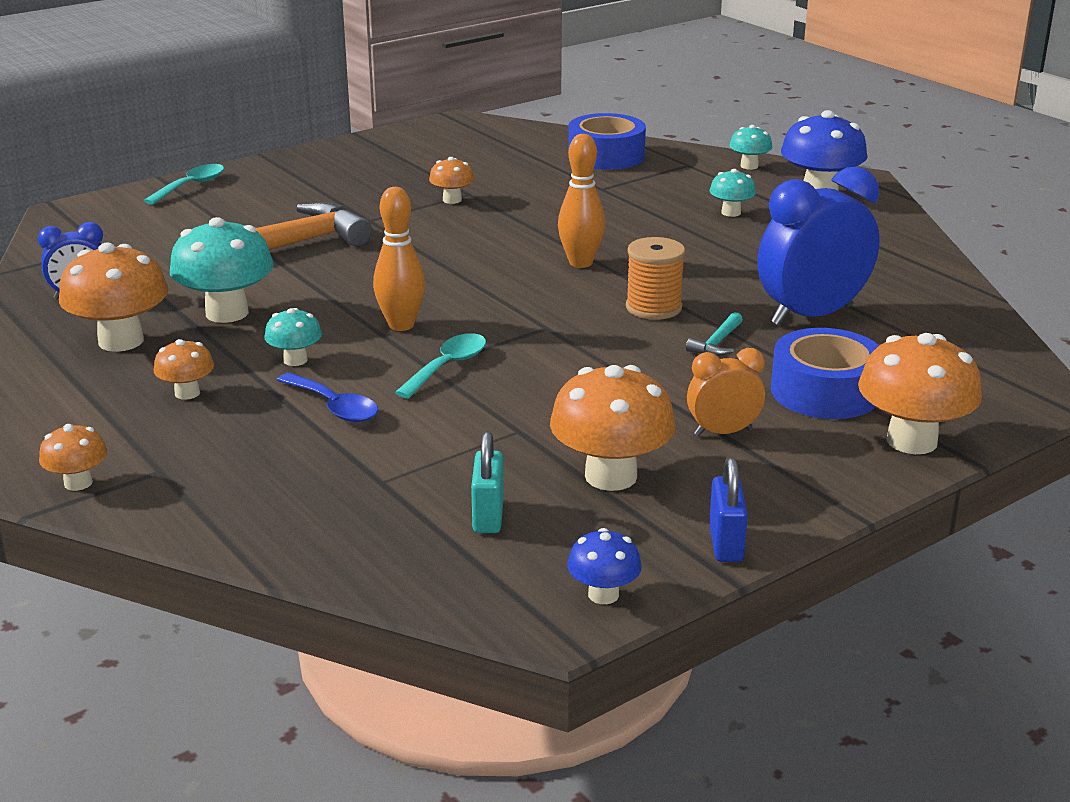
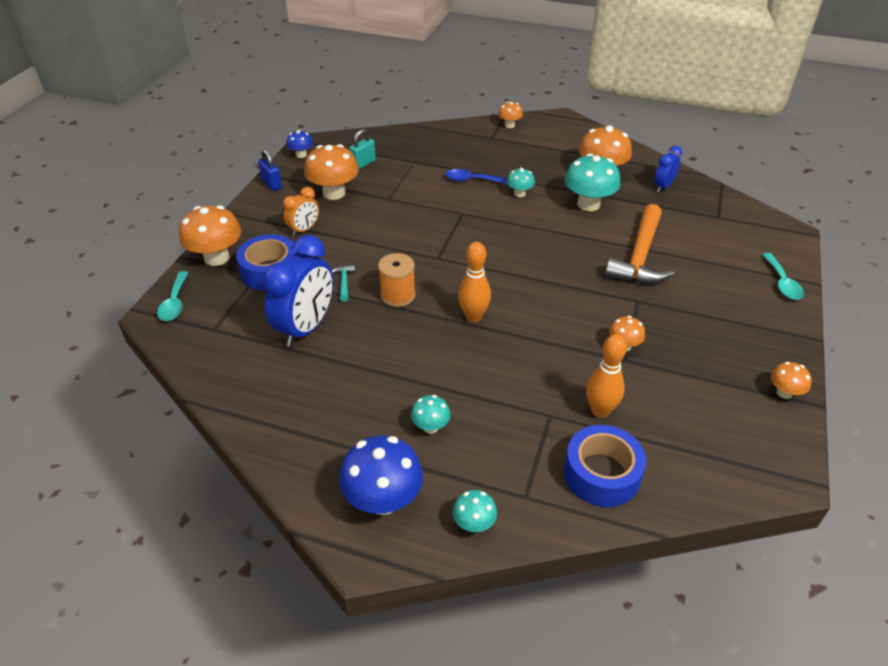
camera: 145 degrees right, 15 degrees up
(187, 393) = (534, 164): orange mushroom -> orange mushroom (784, 393)
(401, 325) = (505, 230): orange bowling pin -> orange bowling pin (600, 410)
(448, 366) = (454, 216): turquoise spoon -> turquoise spoon (175, 303)
(488, 516) = (363, 163): turquoise padlock -> turquoise padlock turned 75 degrees clockwise

